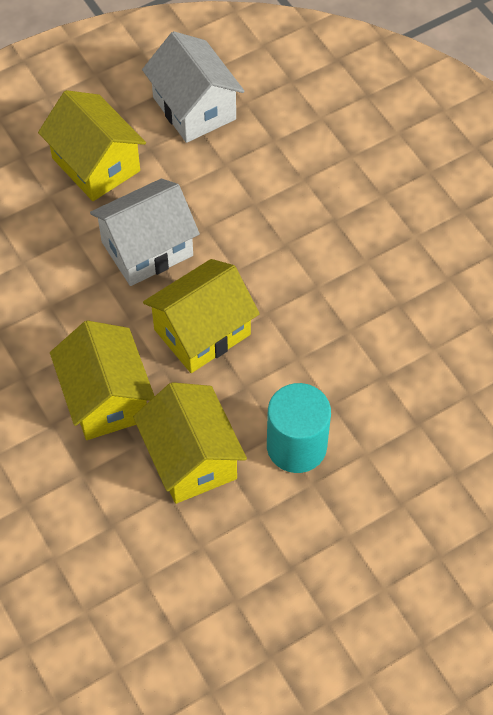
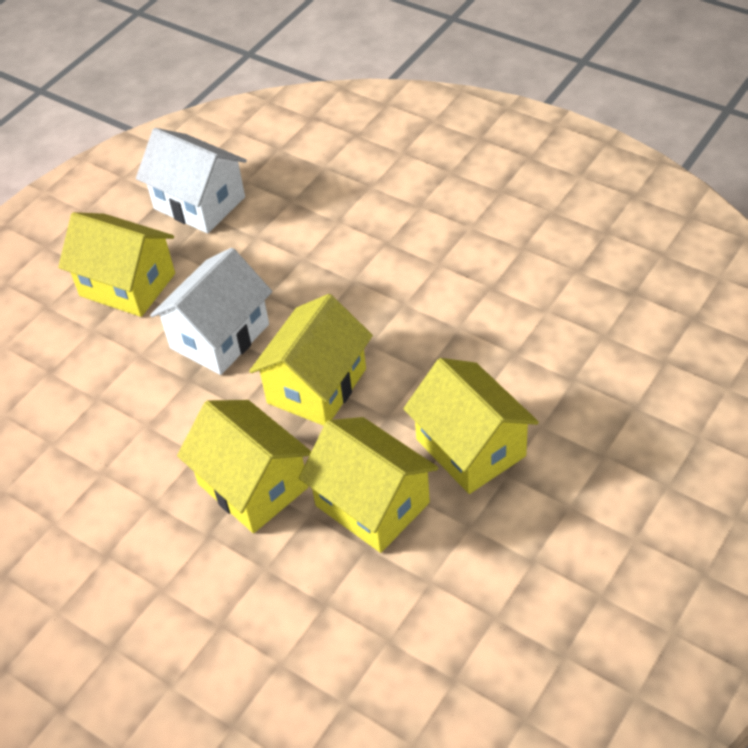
camera: 20 degrees left, 10 degrees down
(296, 446) = (470, 447): turquoise cylinder -> yellow house

